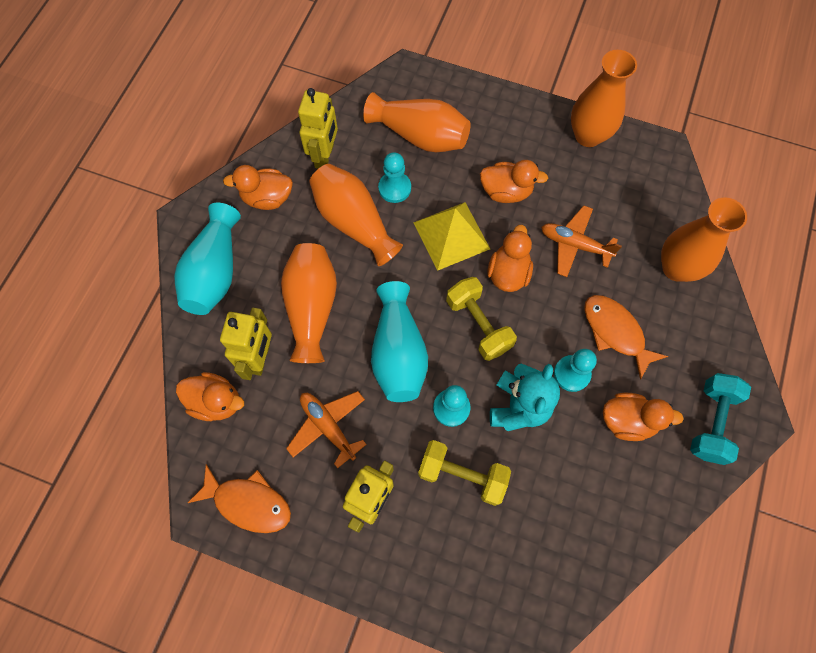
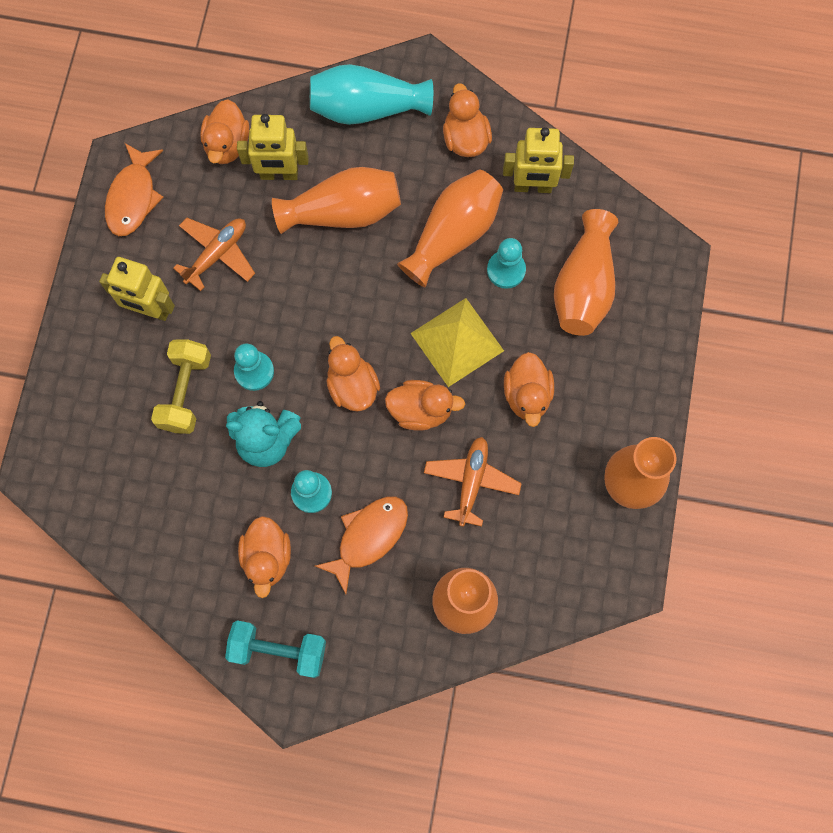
camera: 80 degrees right, 5 degrees up
(398, 353) = (306, 308): turquoise vase -> none
(478, 325) = (352, 386): yellow dumbbell -> orange duck

